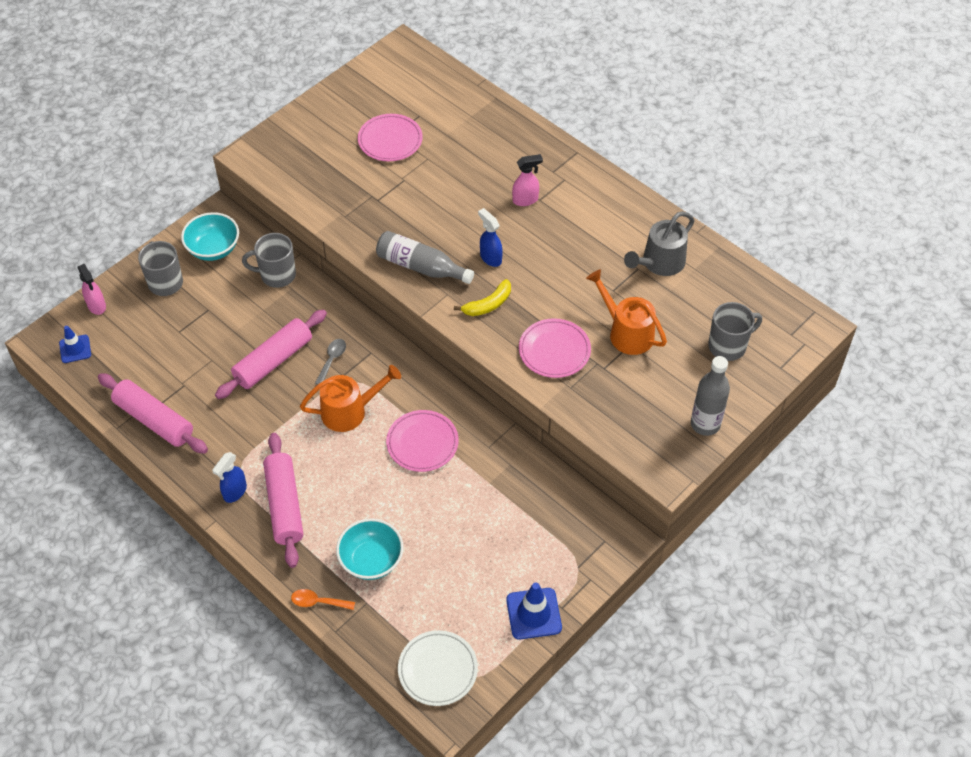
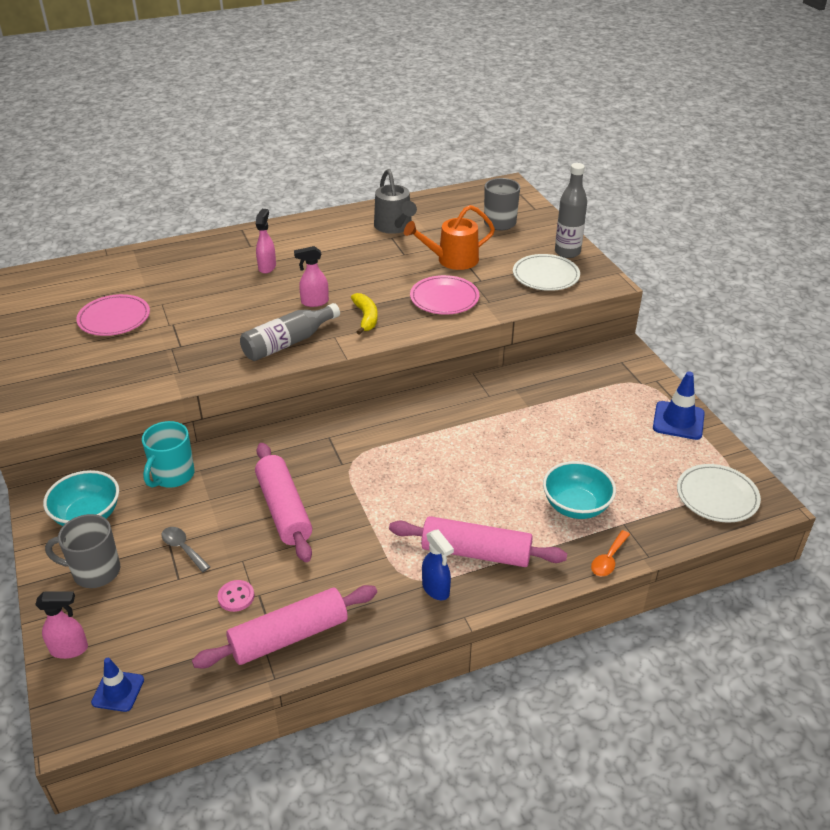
camera: 65 degrees left, 15 degrees down
(176, 373) = (236, 597): none -> pink button
(277, 275) = (172, 475): grey mug -> turquoise mug
(332, 360) = (317, 466): grey spoon -> grey spoon (183, 548)
(350, 411) = (389, 471): orange watering can -> none
(422, 443) = (459, 434): pink plate -> none
(490, 258) = (314, 302): blue spray bottle -> pink spray bottle
(646, 419) = (545, 276): none -> white plate

